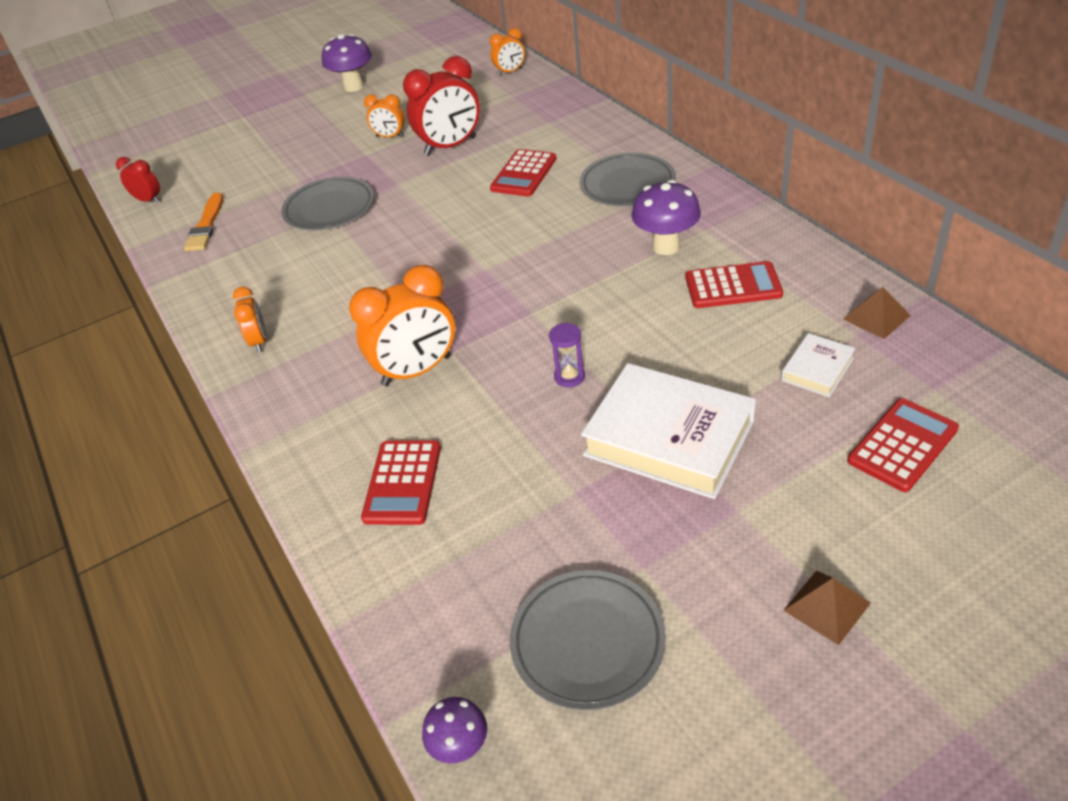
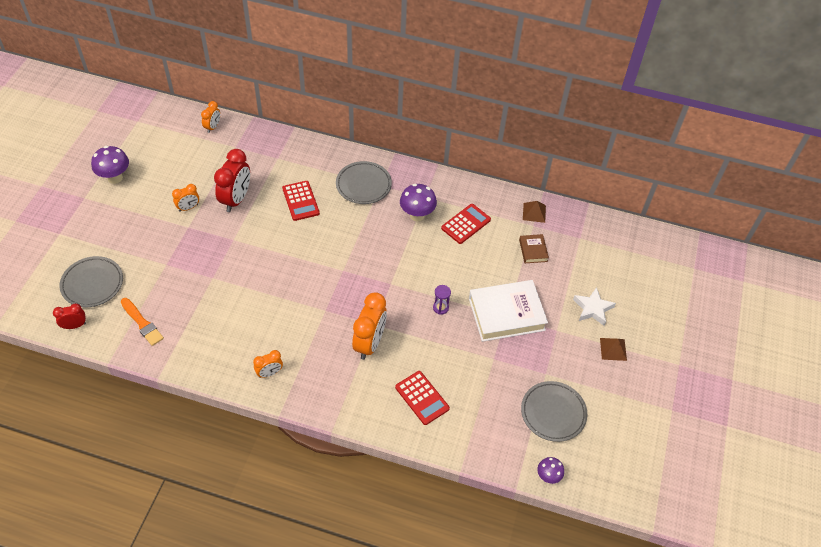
camera: 50 degrees left, 10 degrees up
(259, 341) = (269, 373): orange clock -> orange clock turned 120 degrees clockwise
(329, 209) = (210, 275): grey plate -> grey plate (92, 284)
(817, 369) = (533, 250): white book -> brown book
(849, 514) = (592, 309): none -> white star
(902, 445) = (587, 269): red calculator -> none

